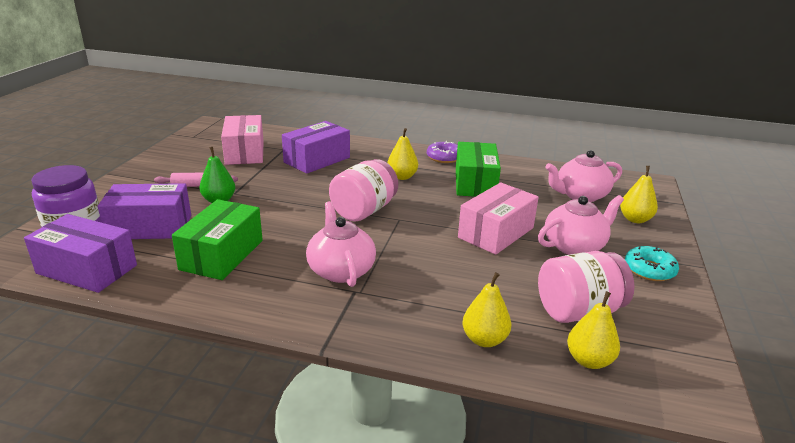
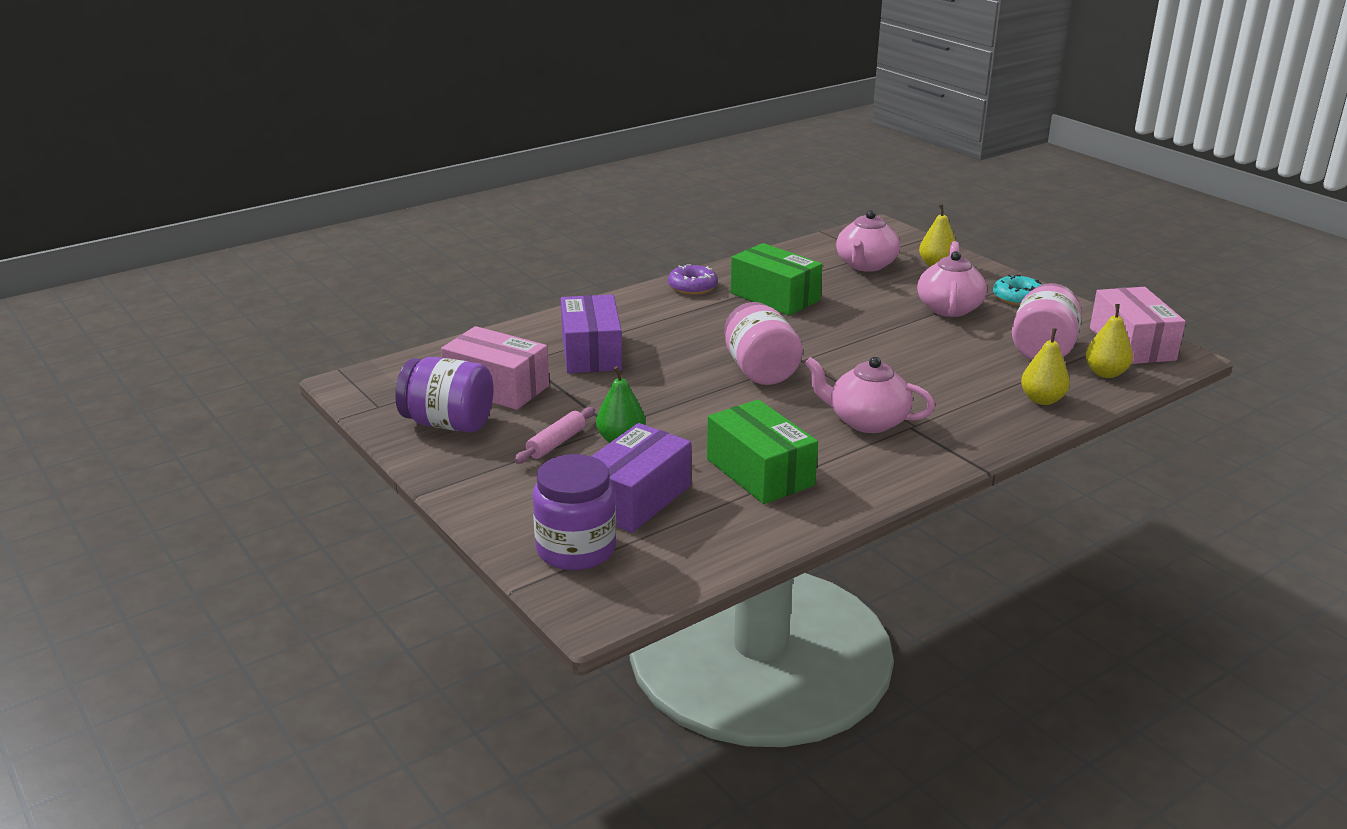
camera: 50 degrees left, 0 degrees up
(87, 269) = (695, 558): purple box -> none
(191, 155) = (448, 423): none -> purple jar
(402, 177) = (708, 324): yellow pear -> none
(496, 233) = (886, 328): pink box -> pink box (1132, 344)

